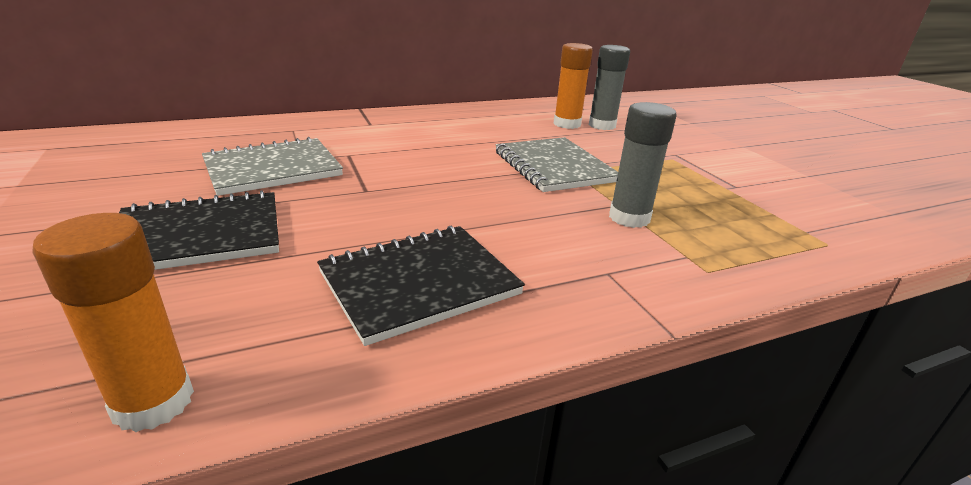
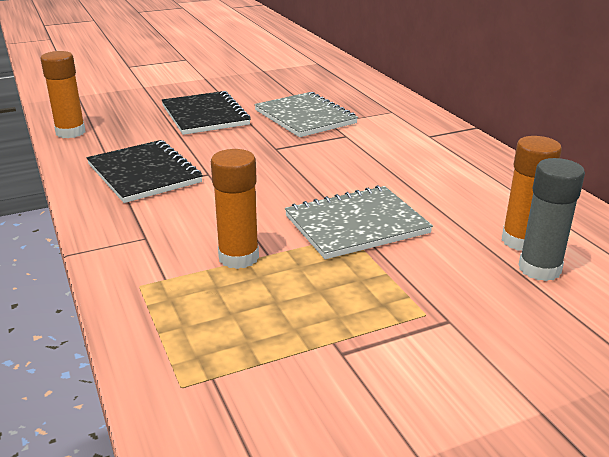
camera: 90 degrees right, 0 degrees up
(629, 218) = (238, 257): grey glue stick -> orange glue stick

